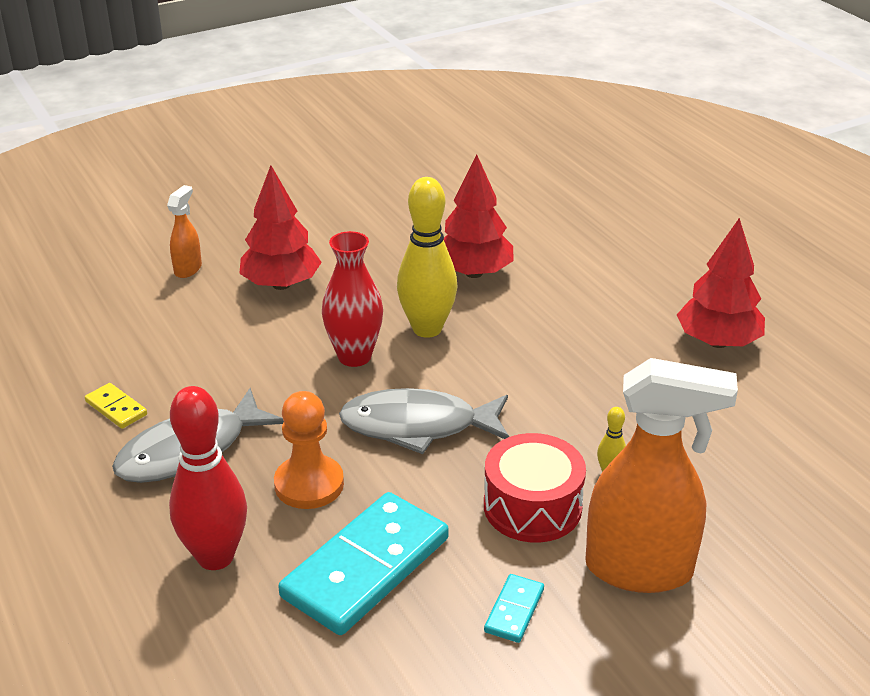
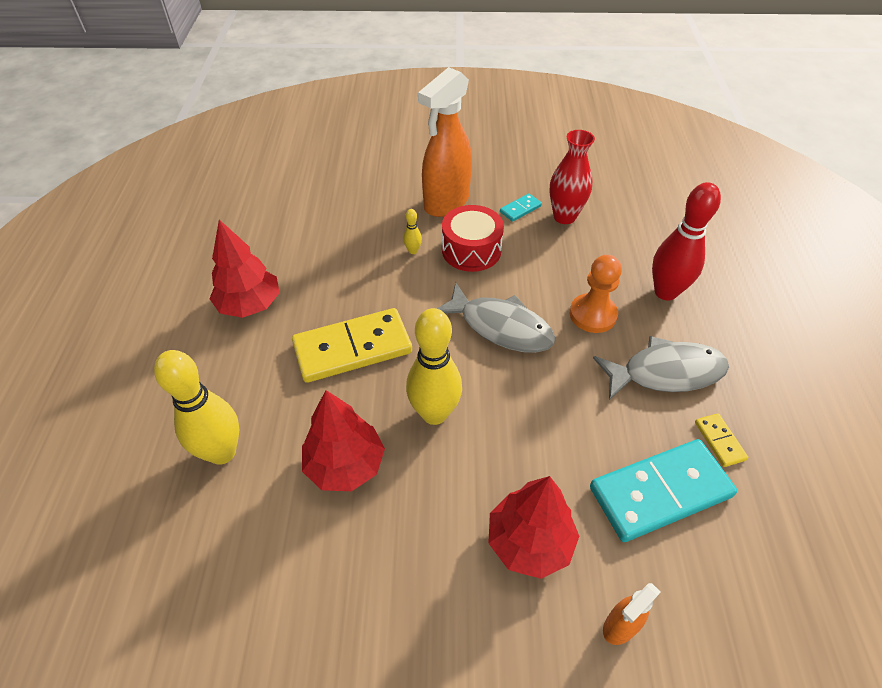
camera: 150 degrees left, 15 degrees up
(354, 356) = (509, 410): red vase -> red vase (564, 216)
(366, 568) = (582, 254): turquoise domino -> turquoise domino (660, 491)
(561, 347) = (352, 348): none -> yellow domino
(584, 246) = (222, 452): none -> yellow bowling pin
(640, 569) = (446, 203): orange spray bottle -> orange spray bottle turned 90 degrees counterclockwise

